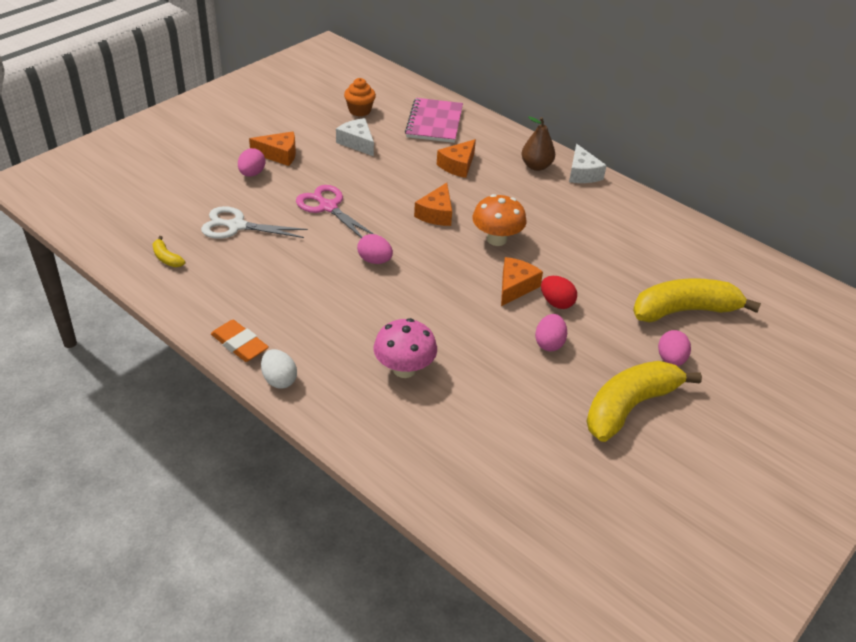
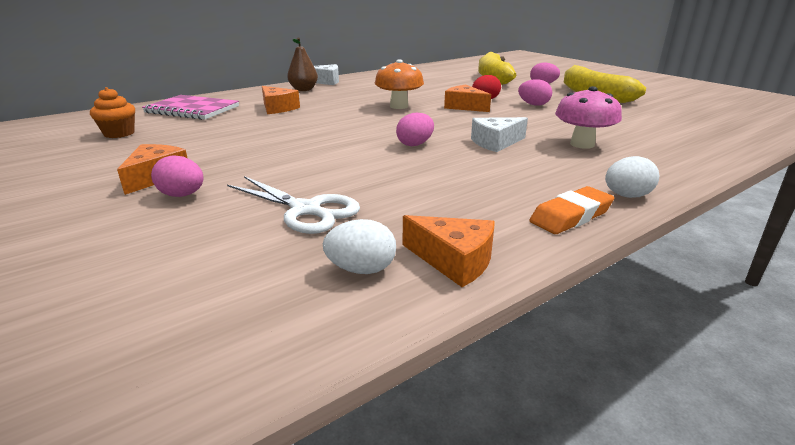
camera: 75 degrees left, 15 degrees down
(167, 258) = (361, 269): yellow banana -> white egg
(236, 226) = (306, 210): white scissors -> white scissors turned 75 degrees counterclockwise
(328, 207) = (303, 158): pink scissors -> none
(357, 143) = (186, 138): white cheese -> white cheese (496, 143)
(436, 214) = (349, 119): orange cheese -> orange cheese (454, 260)

